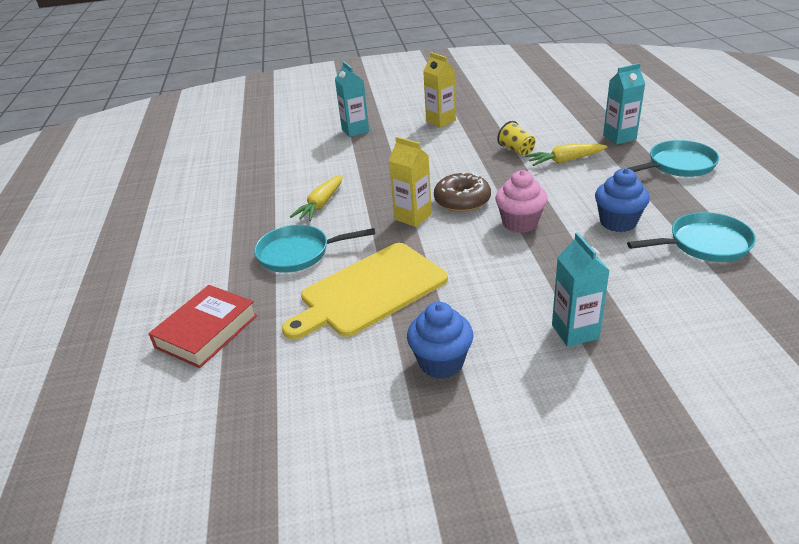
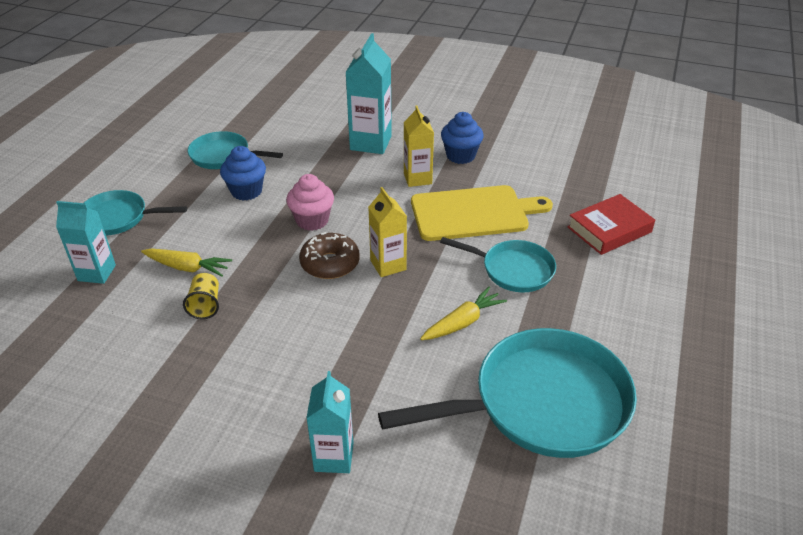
camera: 155 degrees left, 5 degrees up
(242, 185) = (541, 403): none -> turquoise pan
(441, 121) = (212, 412): yellow carton -> yellow carton (417, 178)
(575, 332) = (370, 143): turquoise carton -> turquoise carton, size x1.51

